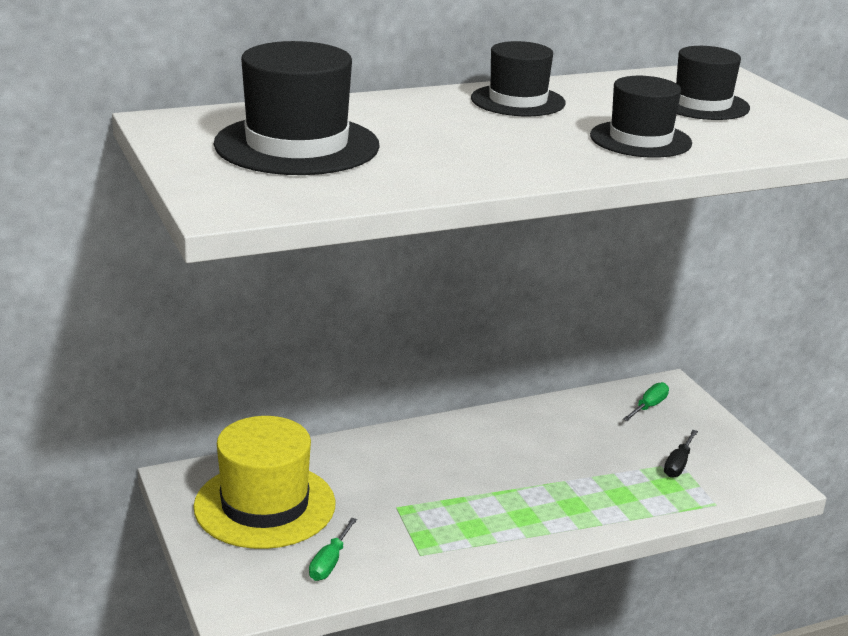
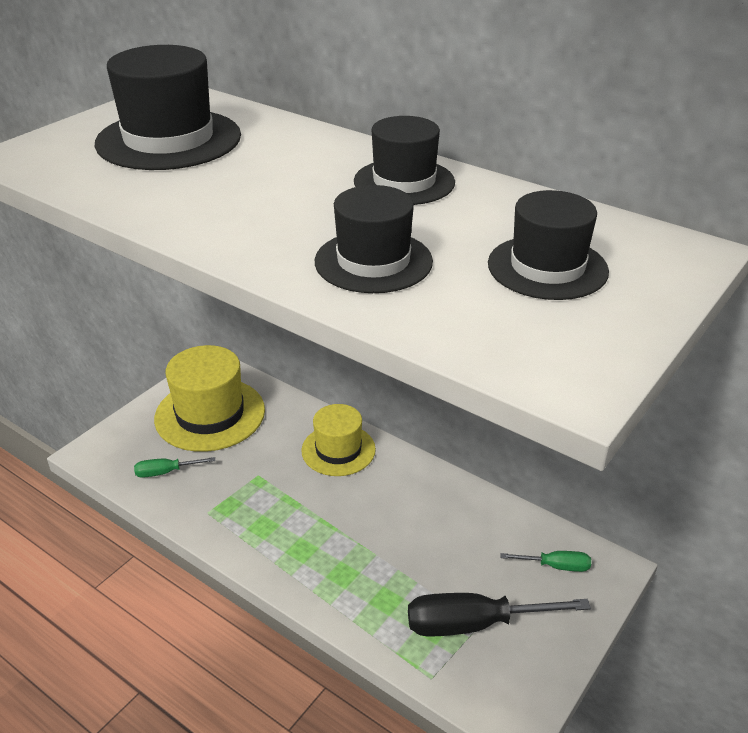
camera: 60 degrees right, 10 degrees up
(410, 450) = (338, 450): none -> yellow hat
(678, 464) = (475, 624): black screwdriver -> black screwdriver, size x1.91

